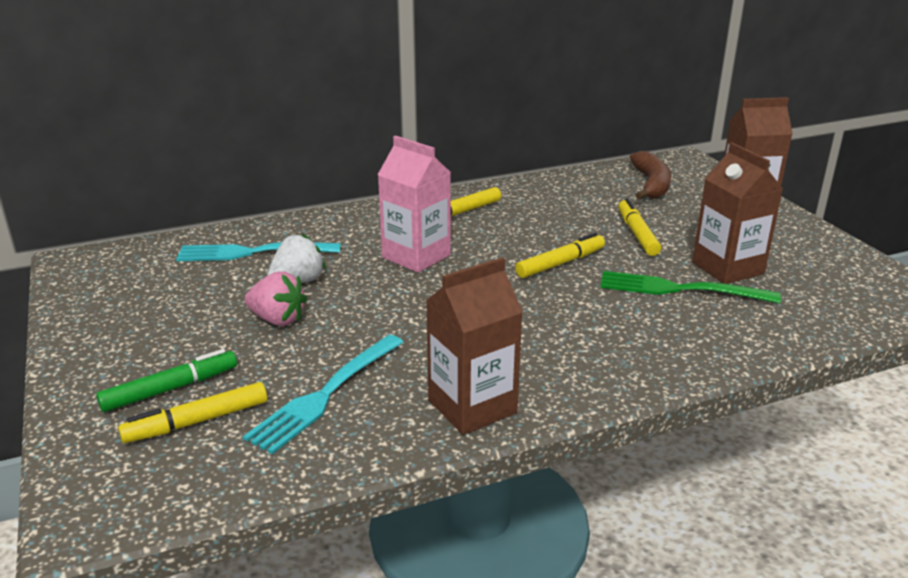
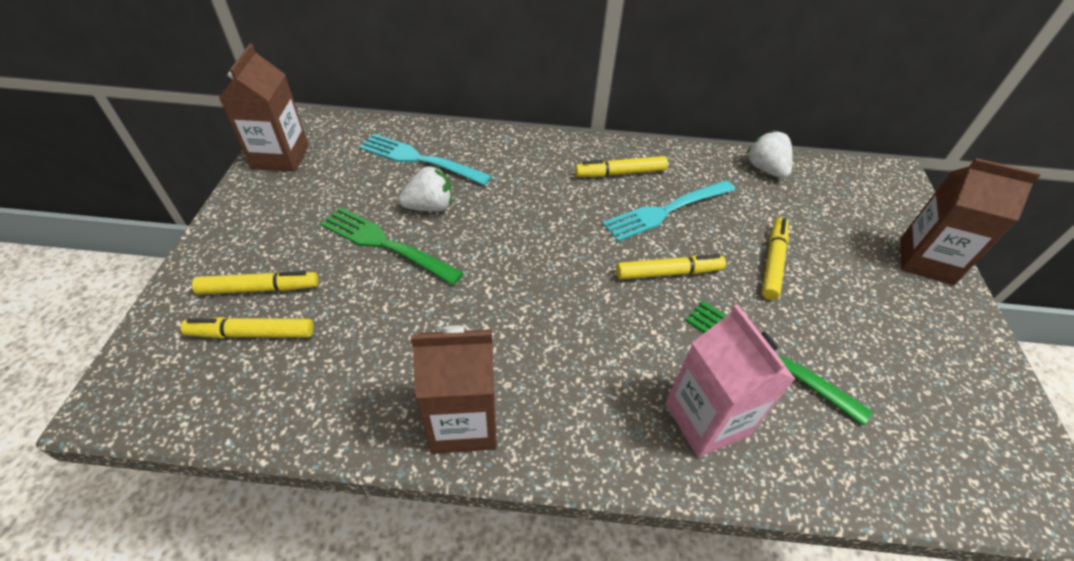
camera: 25 degrees right, 20 degrees up
(169, 389) = (259, 288): green marker -> yellow marker
(277, 319) = (385, 244): pink strawberry -> green fork
(325, 395) = (360, 348): turquoise fork -> turquoise fork (666, 211)
(416, 256) = (545, 213): pink carton -> pink carton (706, 419)
(581, 180) = (765, 169): none -> white strawberry
(651, 184) = (834, 199): brown banana -> none
(727, 268) = (839, 348): brown carton -> brown carton (280, 157)

